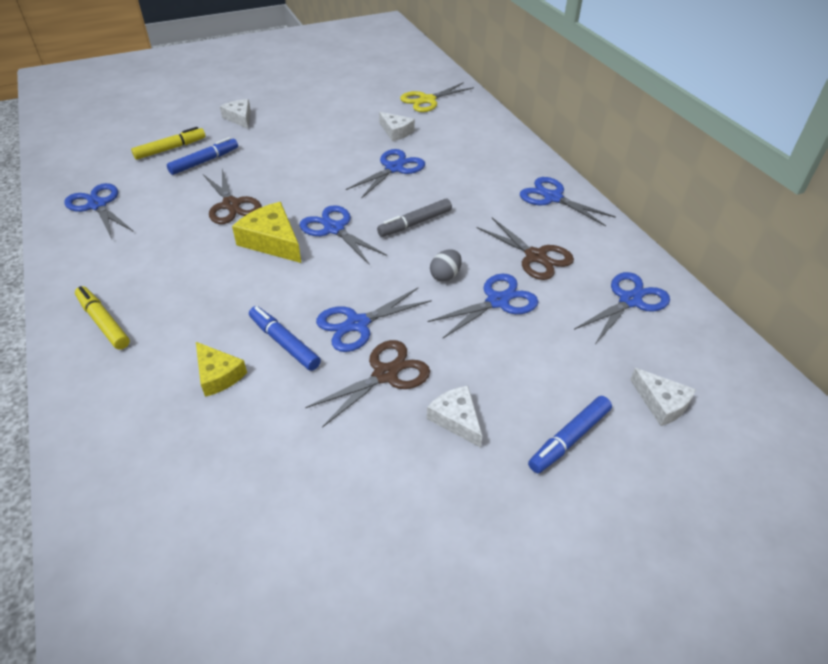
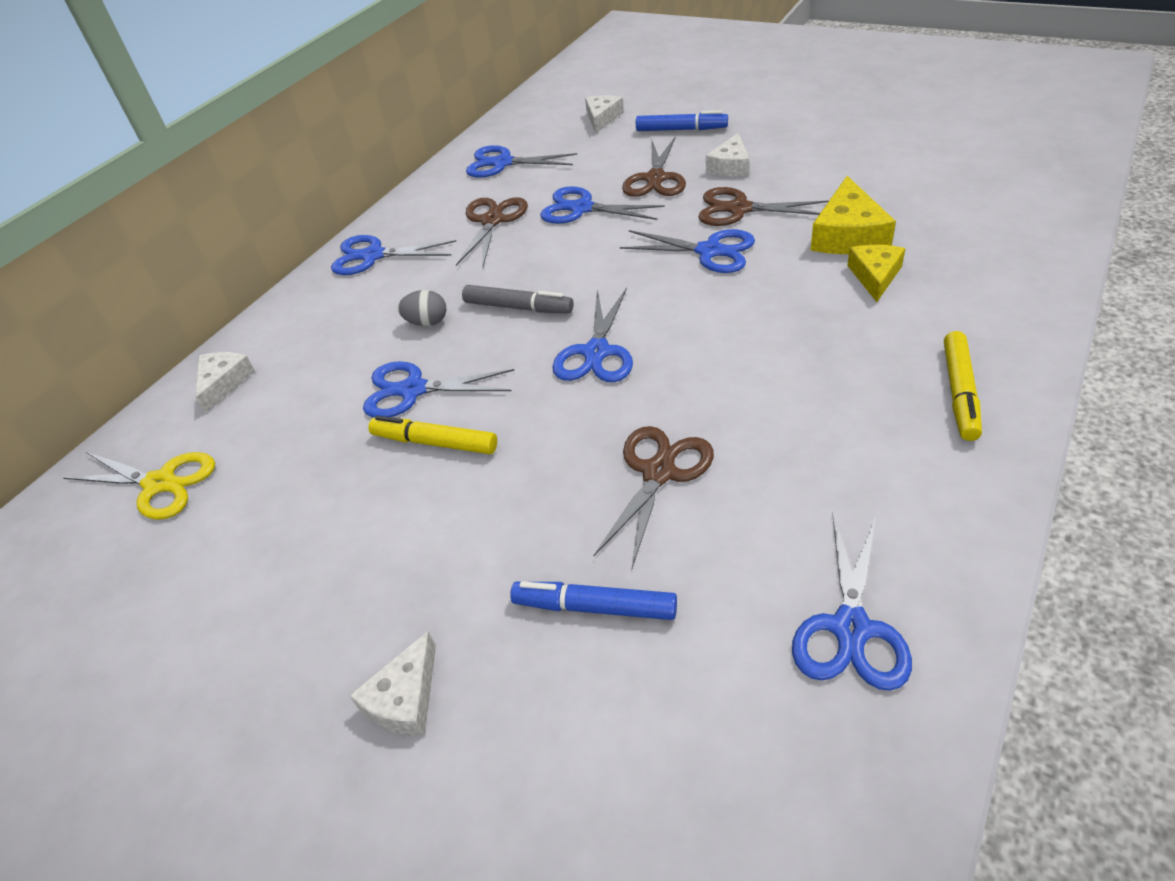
camera: 120 degrees left, 0 degrees up
(170, 149) = (609, 703): yellow marker -> yellow marker (435, 442)
(272, 241) = (677, 380): yellow cheese -> yellow cheese (848, 234)
(284, 343) = (789, 270): blue marker -> none
(396, 132) = (302, 451): white cheese -> white cheese (224, 383)
(445, 276) = (582, 247): grey egg -> grey egg (427, 322)
(492, 363) = (656, 179): none -> brown scissors
(552, 198) = (372, 256): blue scissors -> blue scissors turned 90 degrees clockwise

